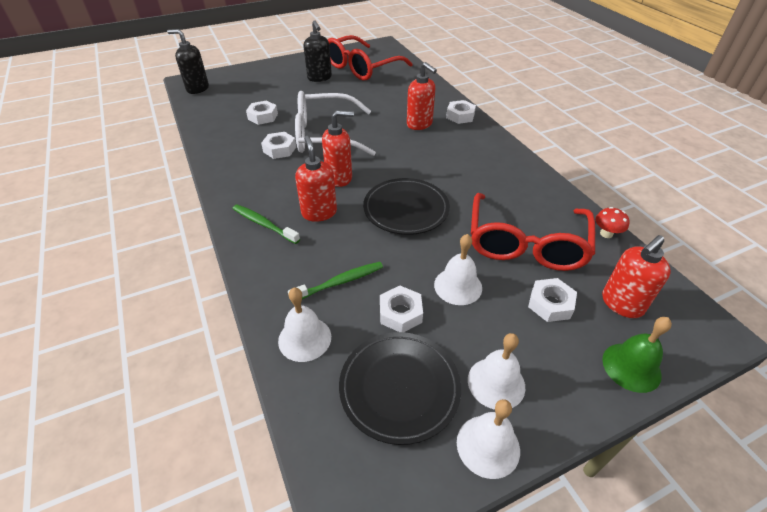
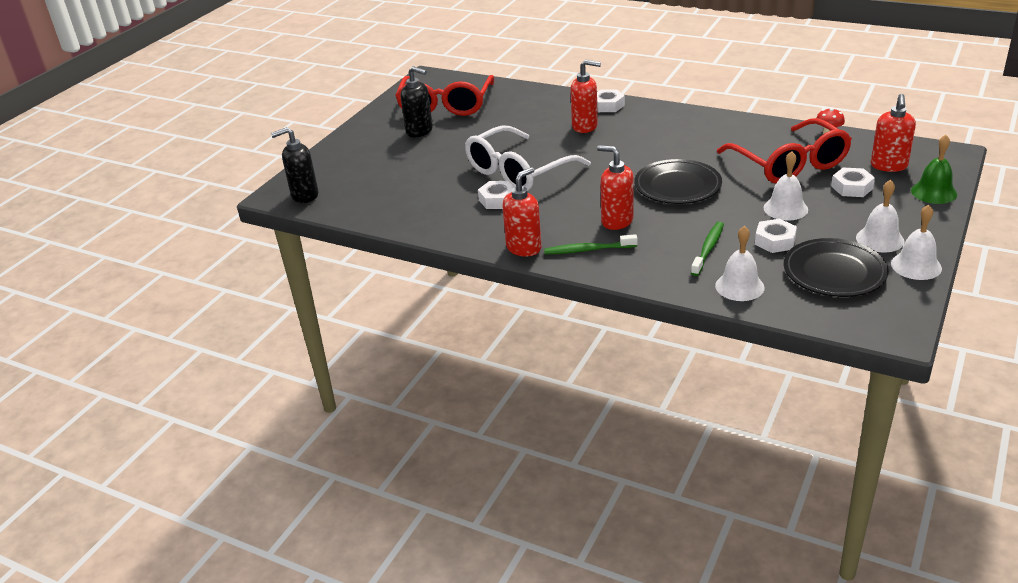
camera: 35 degrees left, 10 degrees down
(263, 116) = (428, 185): white nut -> none
(339, 178) = (589, 193): red soap dispenser -> red soap dispenser (524, 248)

